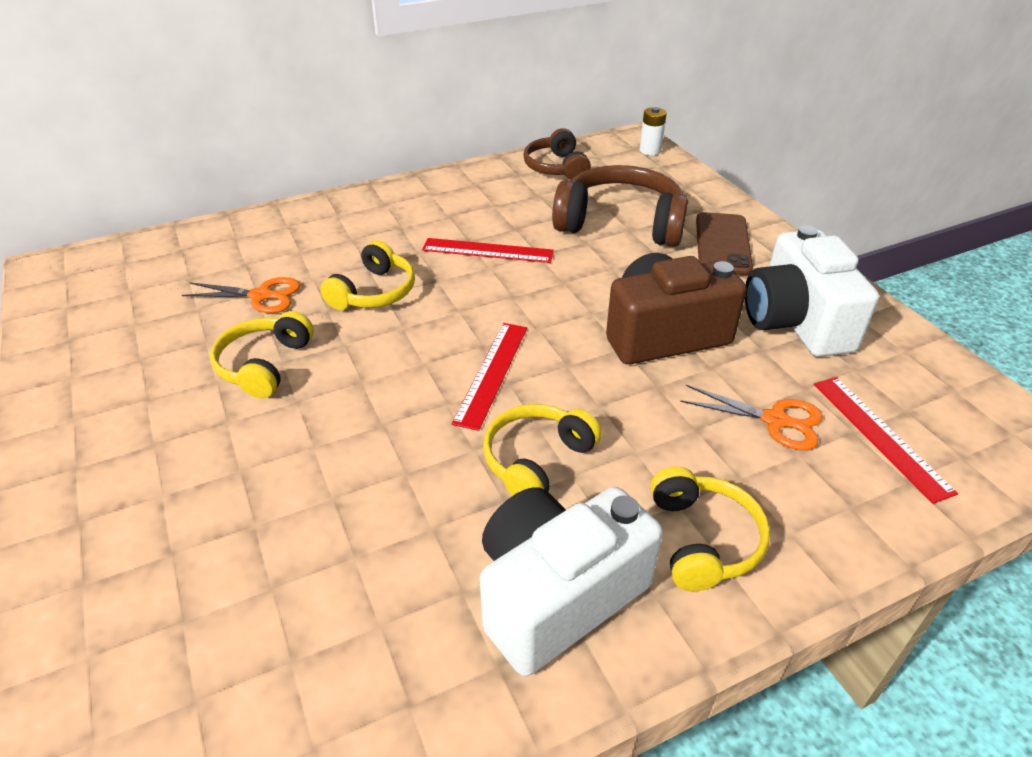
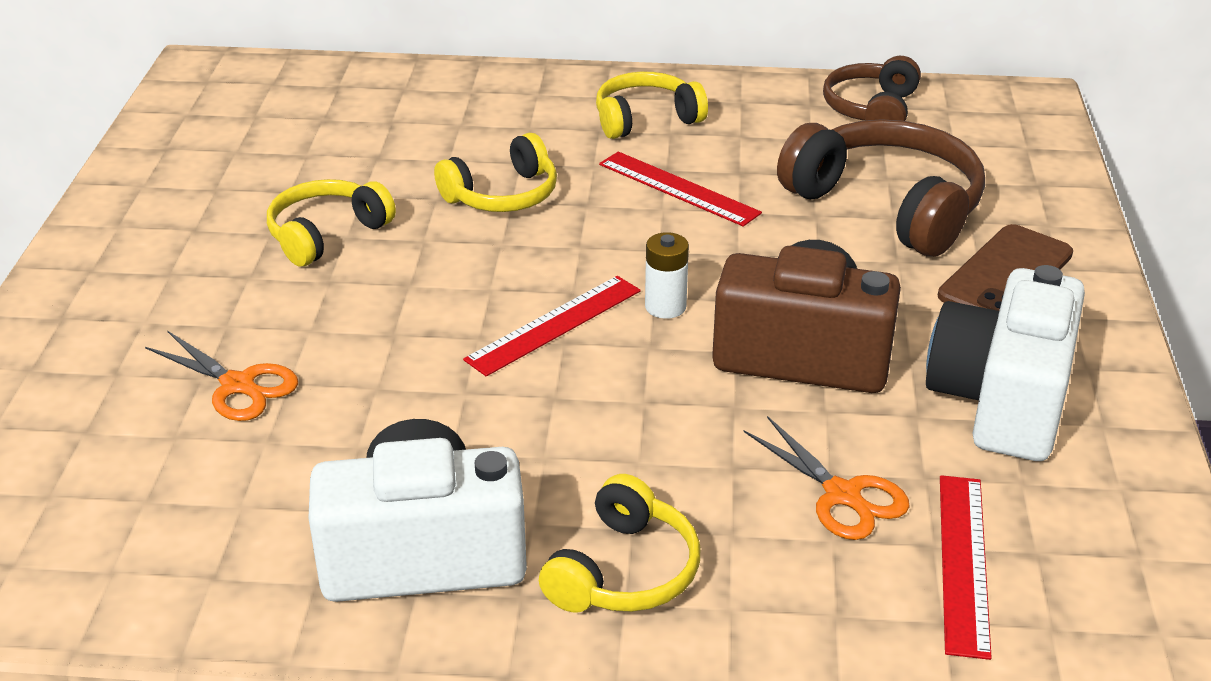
camera: 30 degrees right, 5 degrees down
(261, 296) = (380, 161): orange scissors -> orange scissors (238, 385)
(536, 460) = (520, 427): yellow headphones -> yellow headphones (645, 119)
(650, 150) = (1035, 122): white battery -> white battery (665, 307)

